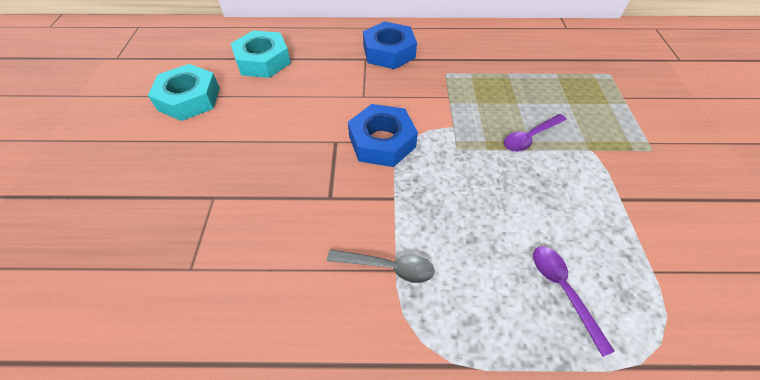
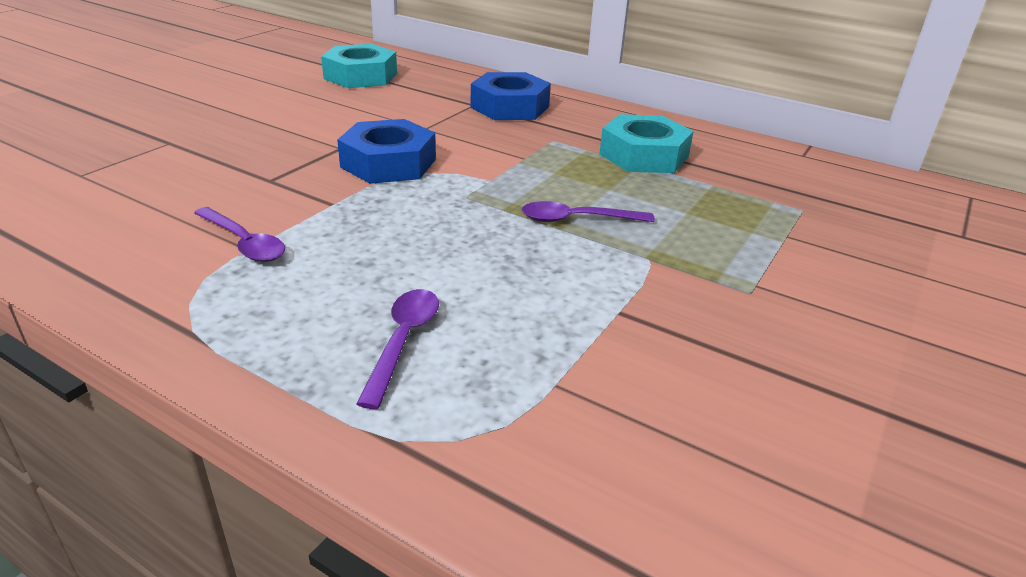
camera: 30 degrees right, 20 degrees down
(189, 99) = (251, 79): turquoise nut -> turquoise nut (644, 155)
(388, 267) = (244, 243): grey spoon -> purple spoon

